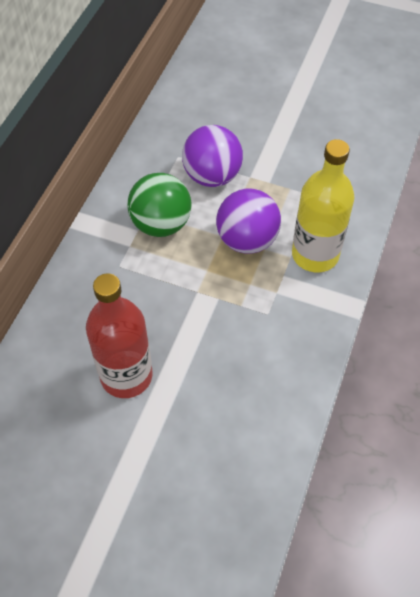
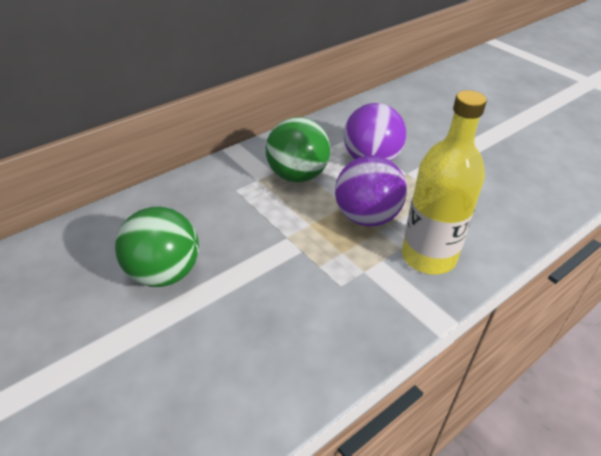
camera: 30 degrees right, 15 degrees down
(126, 376) = (164, 273): red bottle -> green ball

